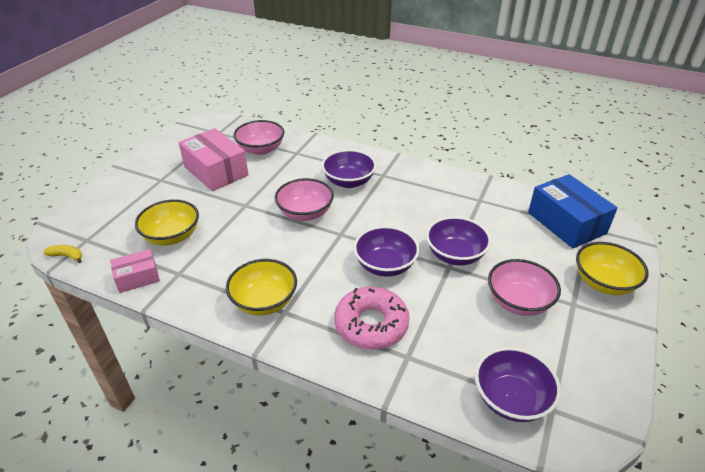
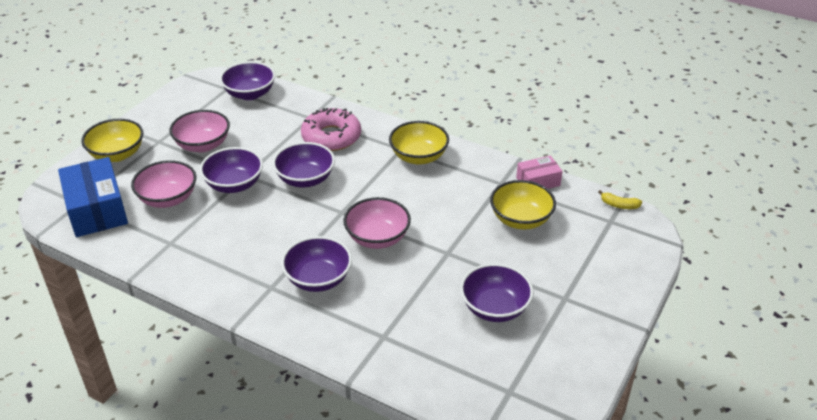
camera: 175 degrees left, 0 degrees up
(216, 171) = (495, 308): pink box -> purple bowl
(261, 149) = (436, 347): pink bowl -> pink bowl (168, 199)

